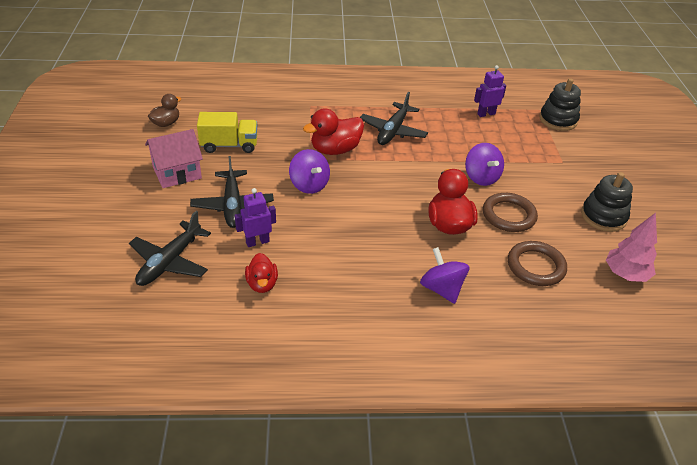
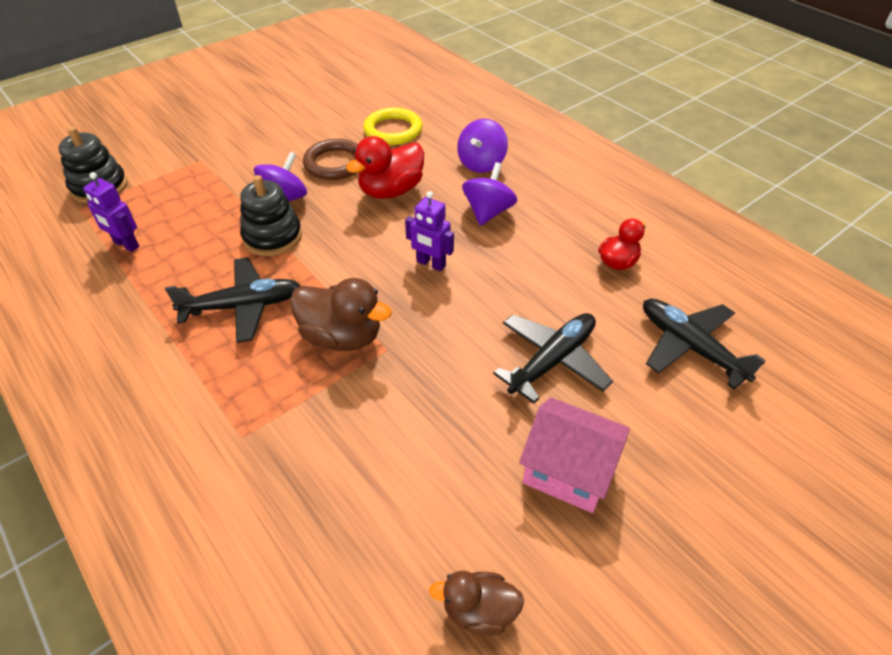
camera: 125 degrees left, 5 degrees up
(170, 262) = (689, 347): black plane -> black plane turned 120 degrees counterclockwise
(229, 145) = (445, 460): yellow truck -> none
(257, 242) = (576, 300): purple robot -> purple robot (431, 264)
(309, 185) = (439, 318): purple spinning top -> purple spinning top (488, 212)
(335, 150) = (342, 337): red duck -> brown duck
(536, 266) = (393, 130): brown ring -> yellow ring
(603, 216) = (280, 117): black stacking toy -> black stacking toy (272, 237)
(625, 275) = (353, 92): pink tree -> none

